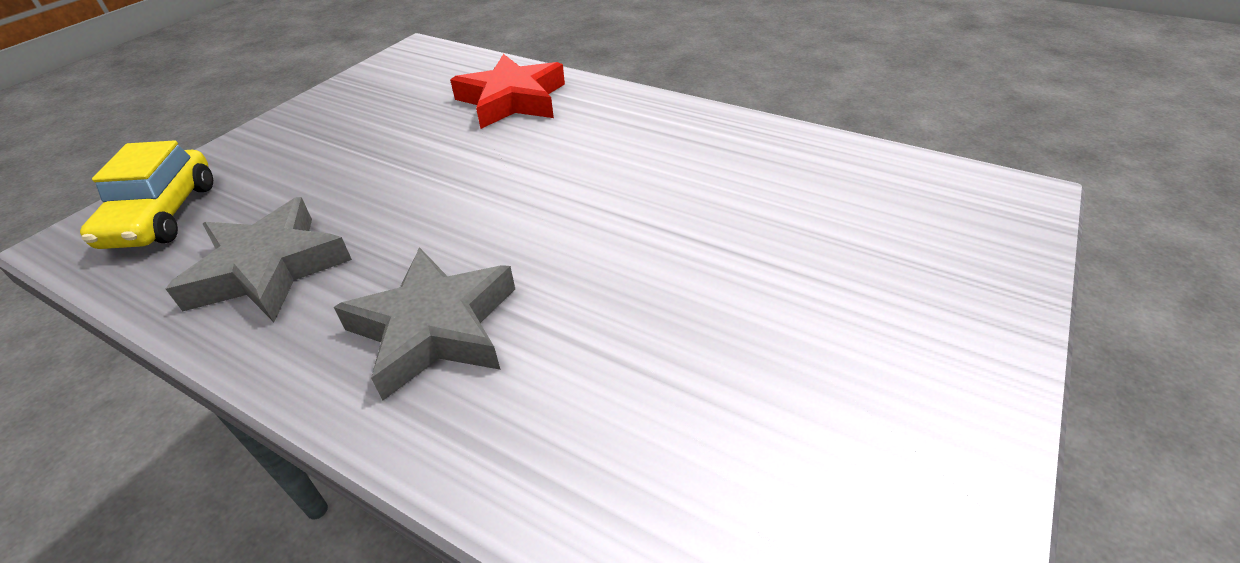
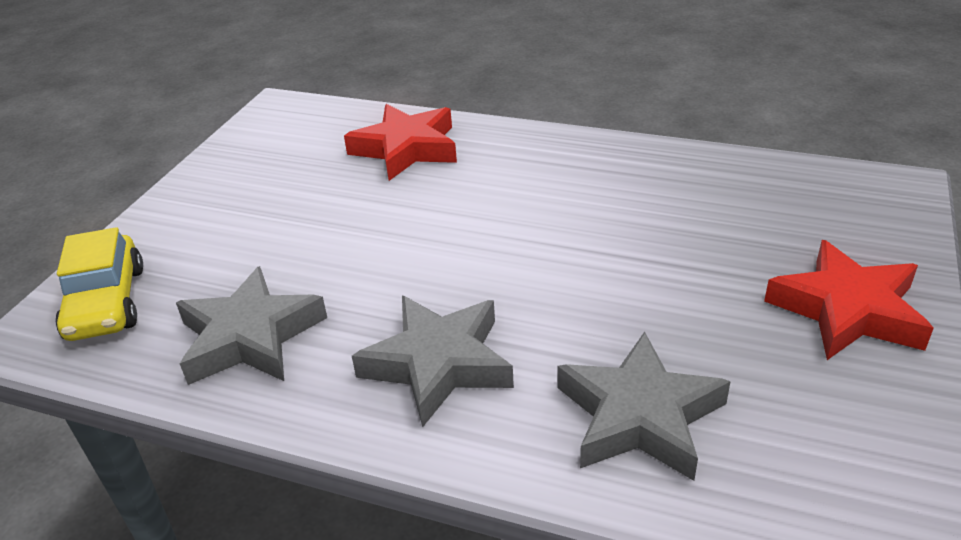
camera: 10 degrees left, 5 degrees down
(625, 429) = (639, 416): none -> grey star
(918, 335) = (847, 310): none -> red star

